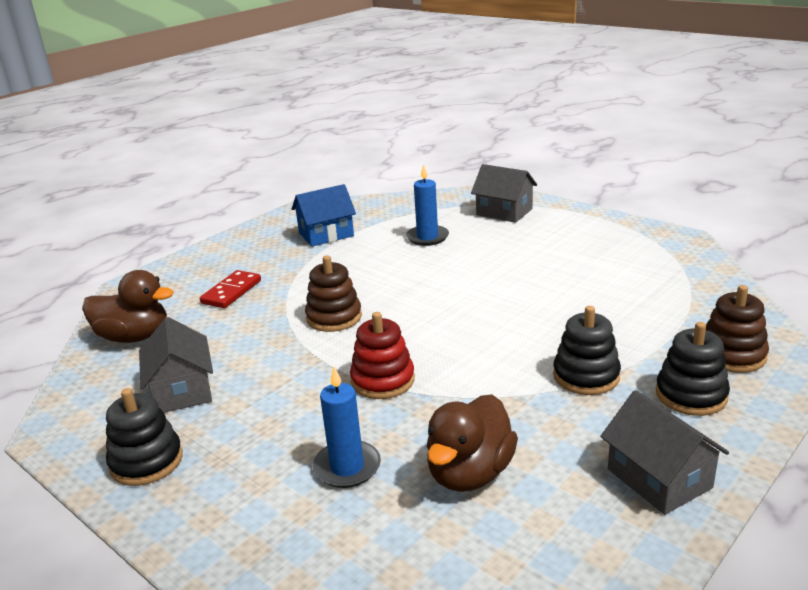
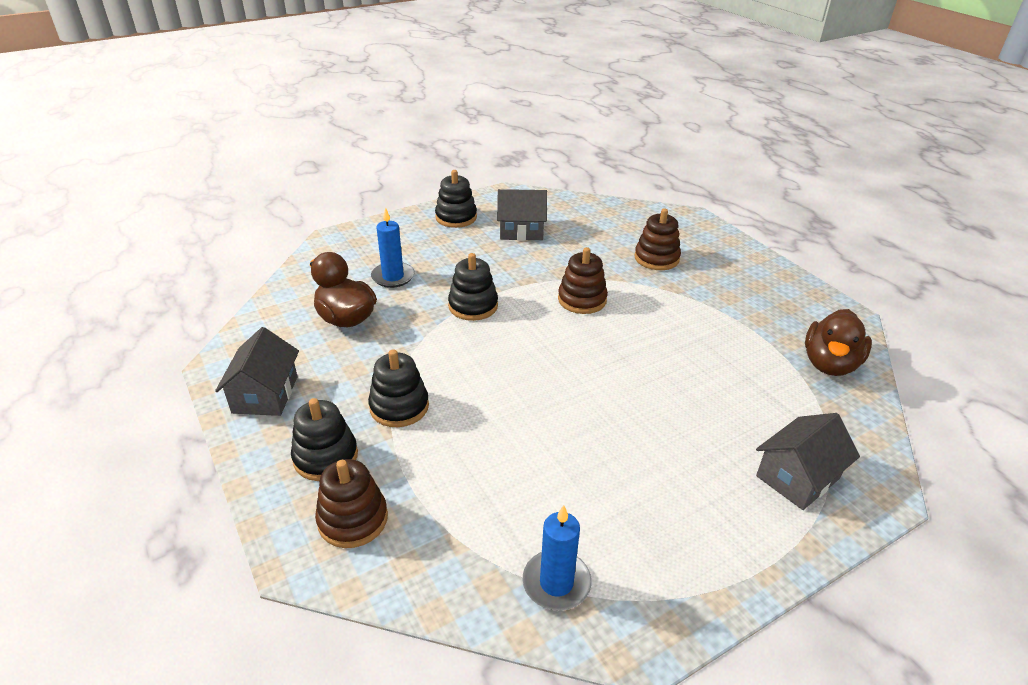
camera: 105 degrees right, 10 degrees up
(134, 337) = (604, 217): brown duck -> brown duck (829, 364)
(231, 292) = (656, 258): red domino -> brown stacking toy
(326, 234) = (766, 321): blue house -> none
(383, 380) = (473, 306): red stacking toy -> black stacking toy
(427, 237) = (733, 388): blue candle -> blue candle (556, 583)
(659, 478) = (265, 394): grey house -> grey house turned 75 degrees counterclockwise

